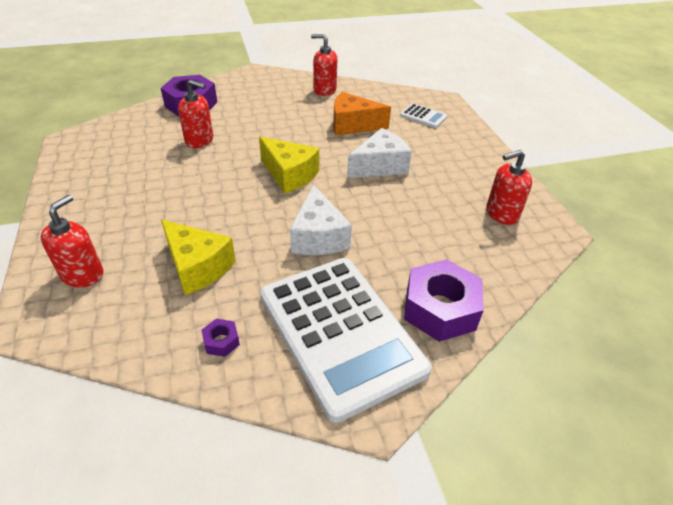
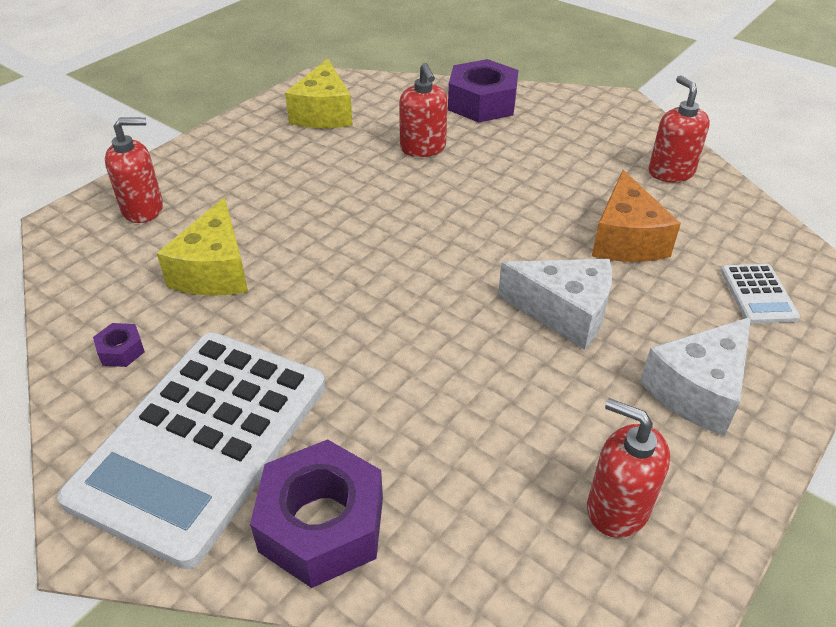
camera: 55 degrees right, 0 degrees up
(289, 175) = (443, 245): yellow cheese -> yellow cheese (323, 113)
(318, 237) = (352, 333): white cheese -> white cheese (698, 390)
(353, 125) = (626, 239): orange cheese -> orange cheese turned 150 degrees counterclockwise

